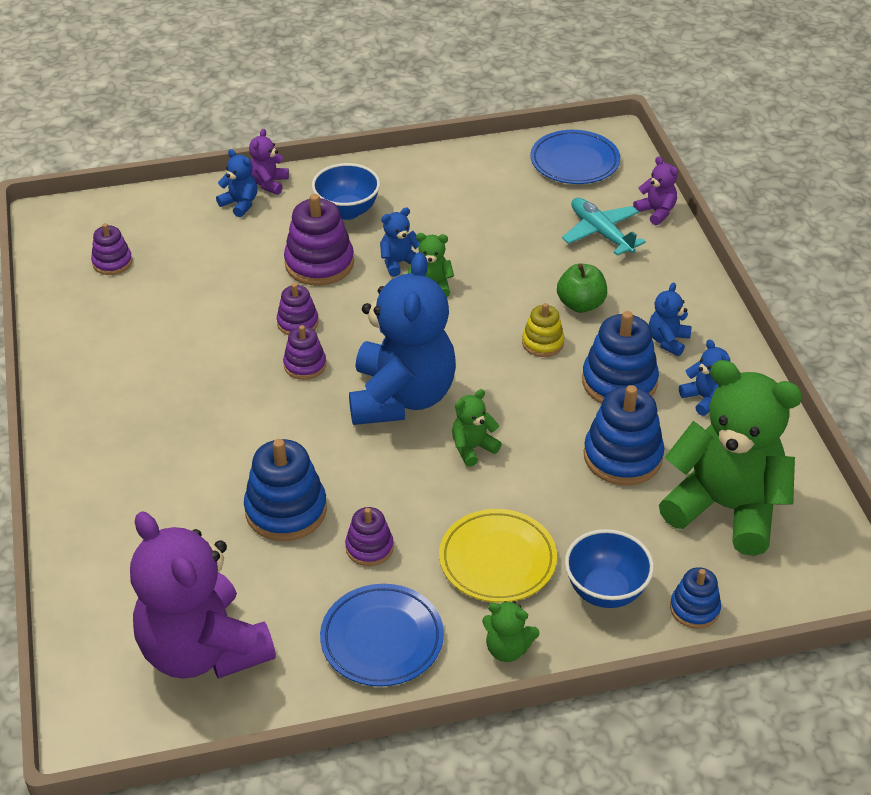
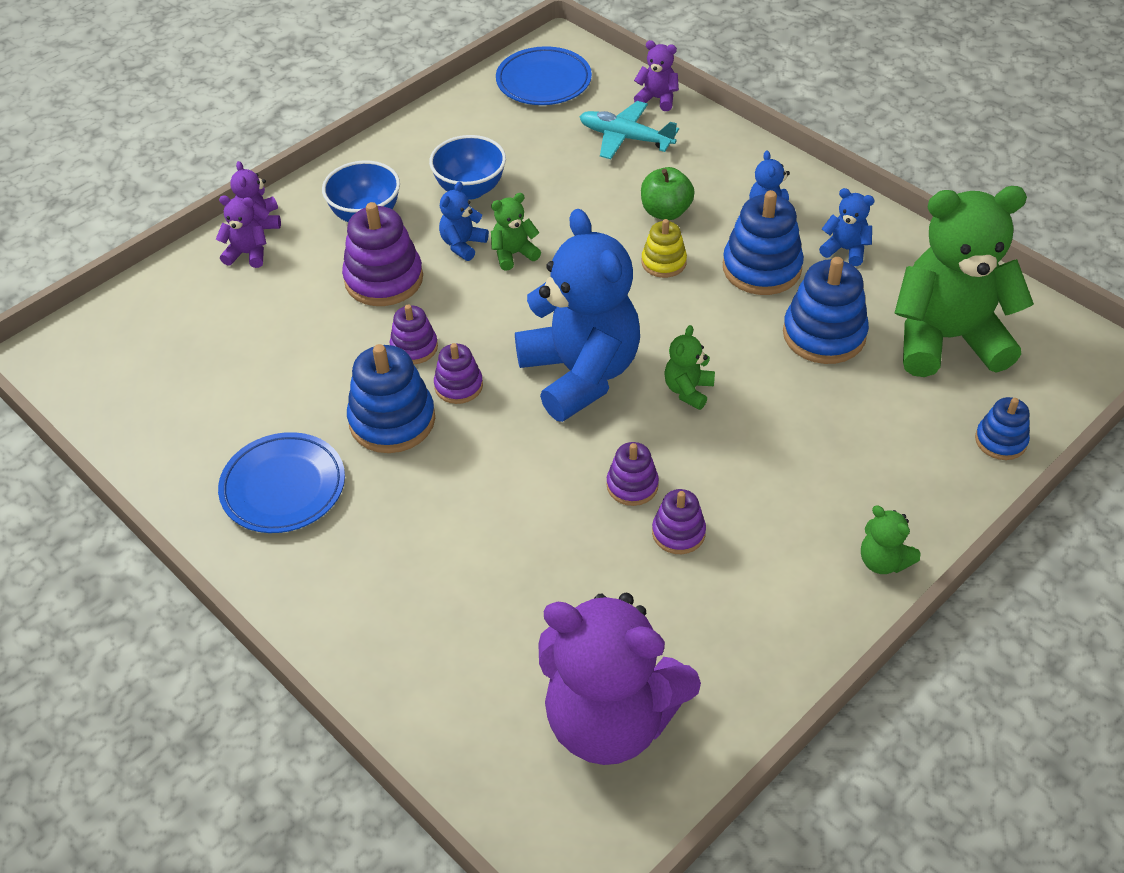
camera: 30 degrees left, 5 degrees up
(112, 262) = (159, 372): purple stacking toy -> purple stacking toy (632, 485)
(240, 204) = (247, 254): blue teddy bear -> purple teddy bear
(286, 510) = (567, 538): blue stacking toy -> blue stacking toy (392, 420)
(382, 639) = (767, 614): blue plate -> blue plate (283, 487)
(497, 560) = (802, 484): yellow plate -> none
(507, 649) = (883, 561): green teddy bear -> green teddy bear turned 60 degrees clockwise
(605, 591) = (917, 463): blue bowl -> blue bowl (470, 189)

